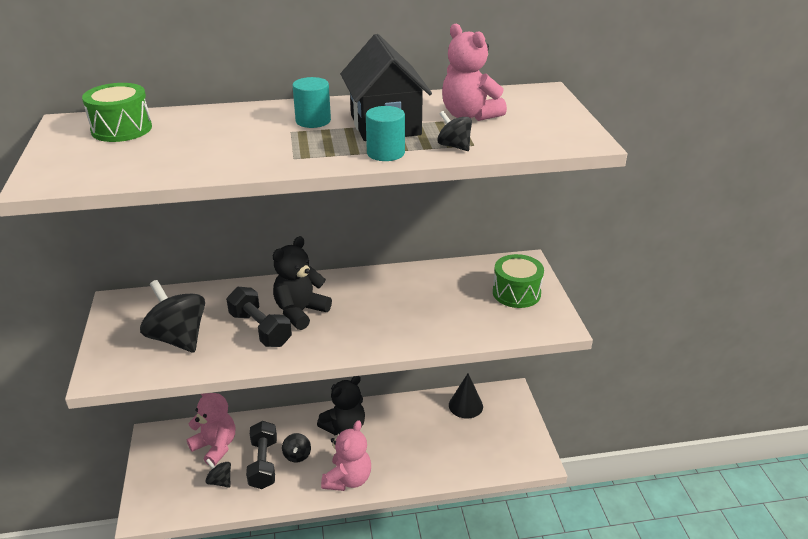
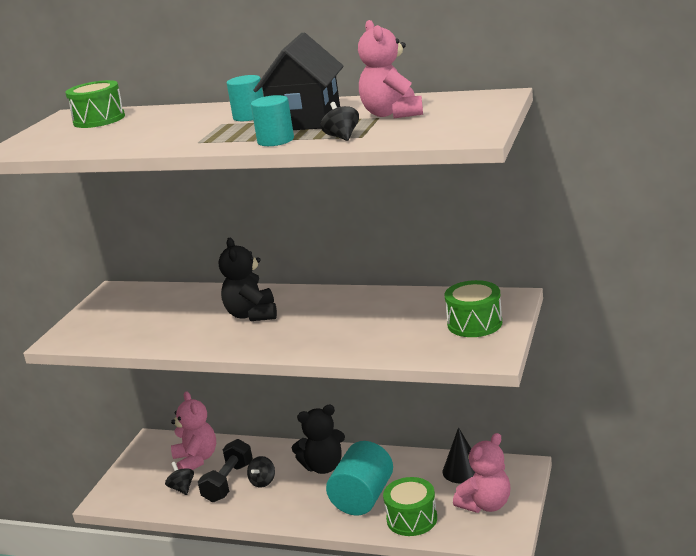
camera: 30 degrees right, 10 degrees down
(178, 338) = (137, 322): black spinning top -> none
(260, 329) = (207, 324): black dumbbell -> none
(300, 312) = (252, 315): black teddy bear -> black teddy bear turned 75 degrees counterclockwise
(348, 479) = (296, 512): pink teddy bear -> pink teddy bear (486, 504)
(399, 450) = (363, 498): none -> turquoise cylinder
(453, 461) = (412, 519): none -> green drum

